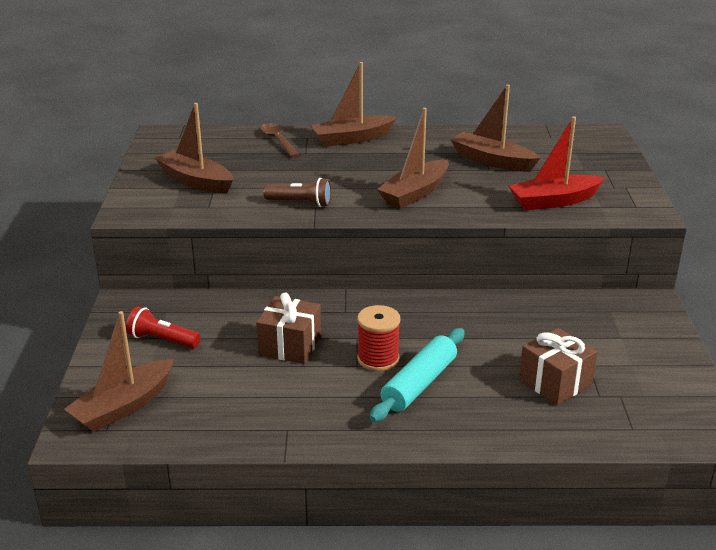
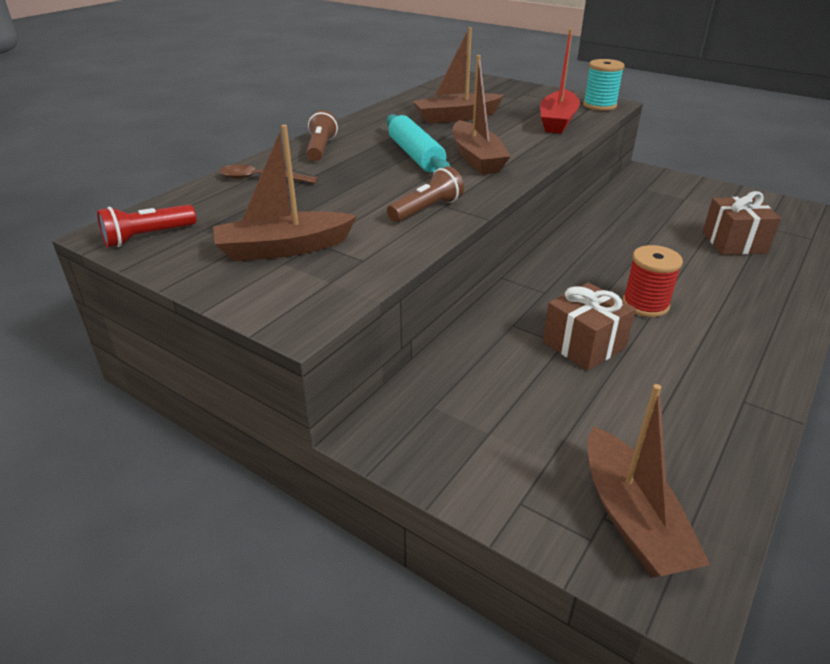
camera: 55 degrees left, 5 degrees up
(162, 340) = (498, 431): red flashlight -> red flashlight (148, 237)
(352, 139) = (320, 148): brown boat -> brown flashlight
(419, 384) = (701, 299): turquoise rolling pin -> turquoise rolling pin (415, 155)
(634, 209) = (599, 105): none -> turquoise spool

